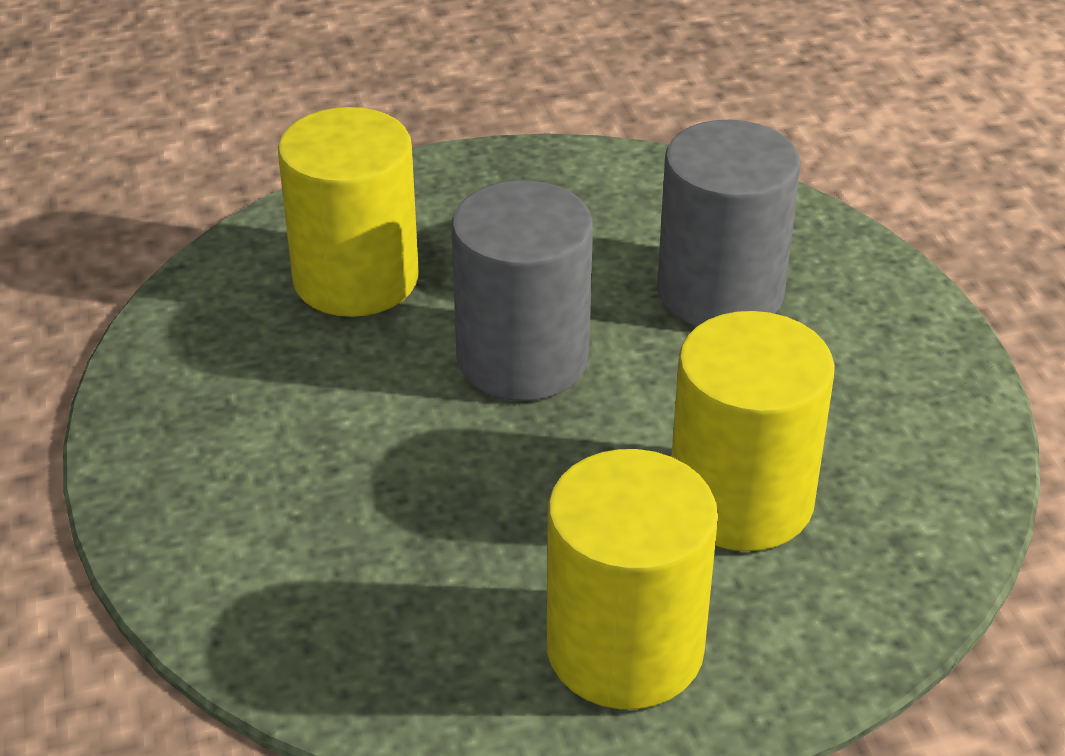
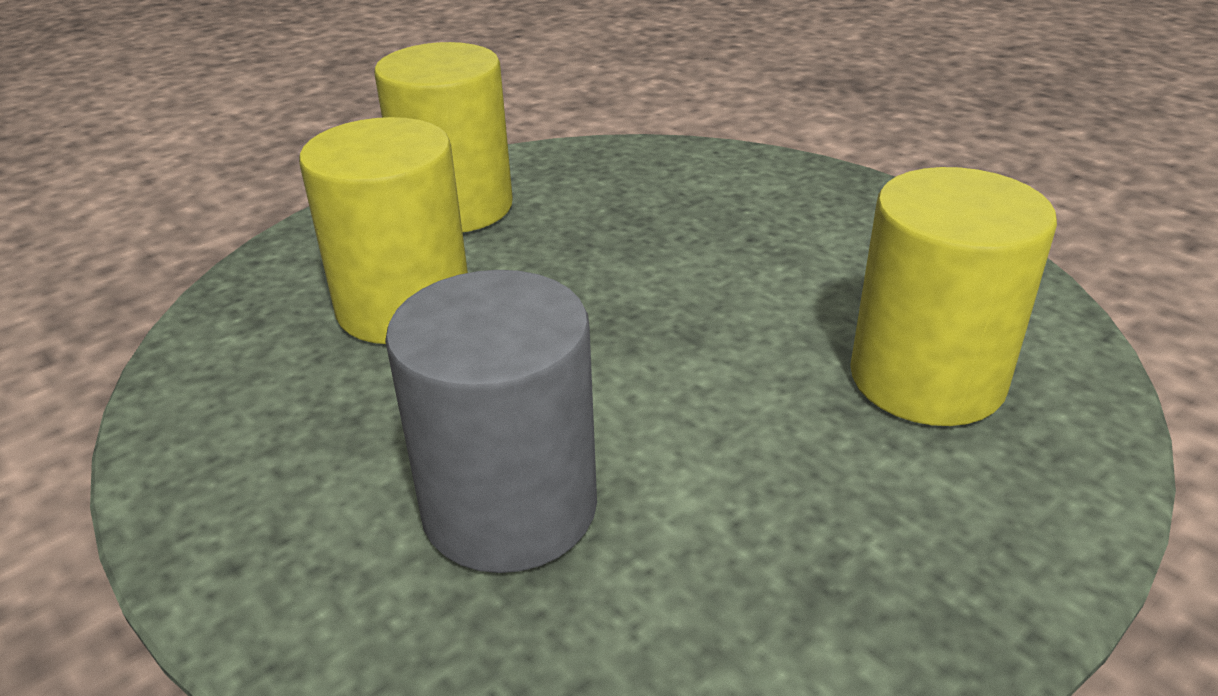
camera: 155 degrees right, 5 degrees down
(522, 358) = (679, 357): grey cylinder -> none

